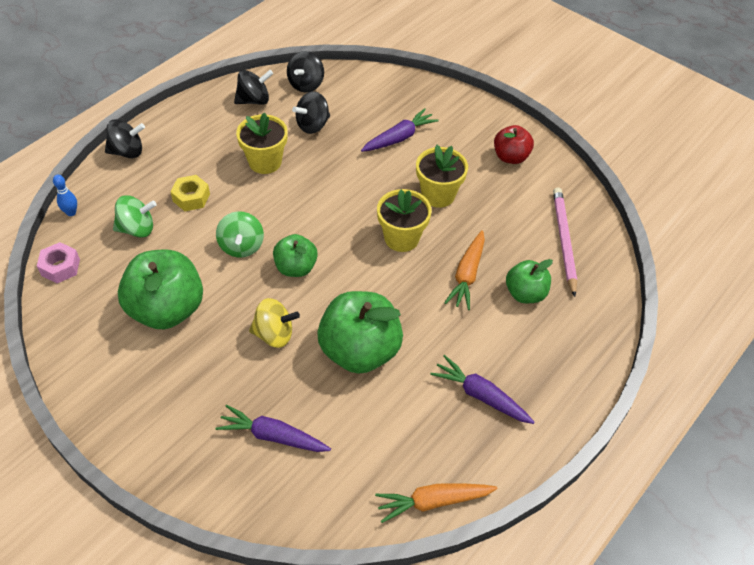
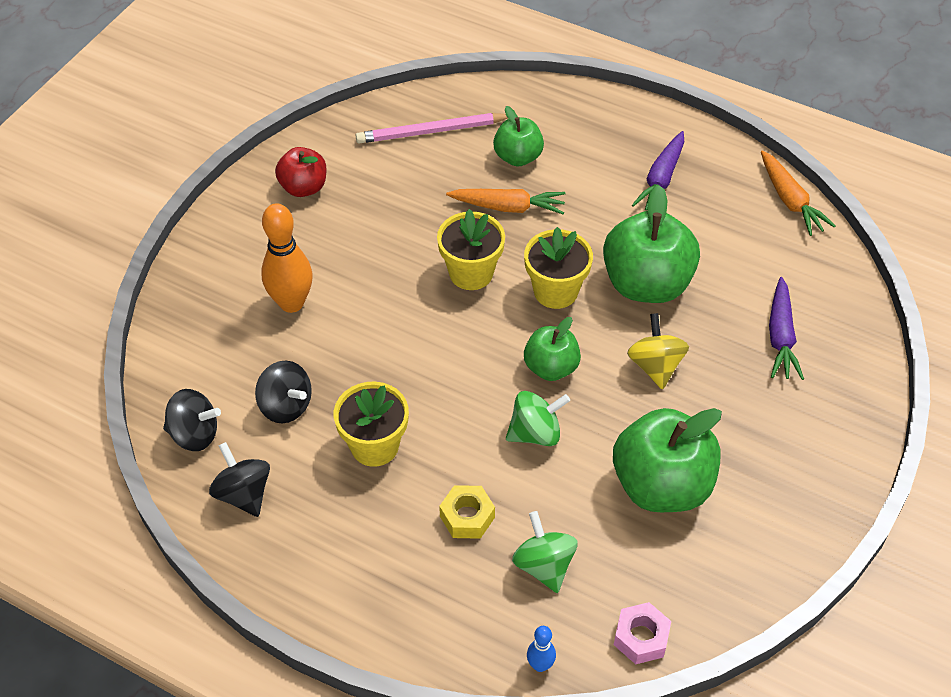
camera: 100 degrees left, 0 degrees up
(127, 152) = (396, 634): black spinning top -> none
(399, 138) = (291, 303): purple carrot -> orange bowling pin
(438, 195) = (388, 248): yellow flower pot -> yellow flower pot (555, 291)

